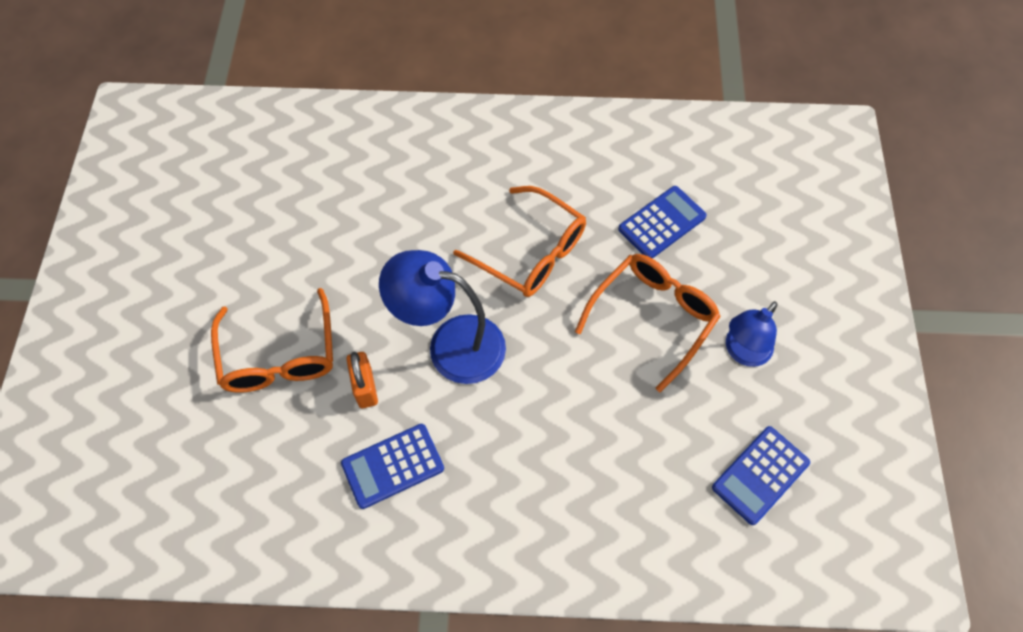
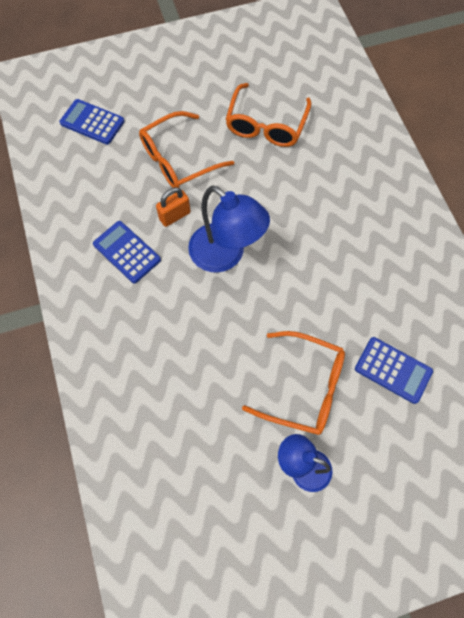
camera: 70 degrees right, 5 degrees up
(451, 344) = (225, 255): blue lamp -> blue lamp turned 135 degrees clockwise
(531, 252) = (321, 282): orange glasses -> orange glasses (266, 125)
(760, 475) = (202, 506): blue calculator -> blue calculator (92, 122)

